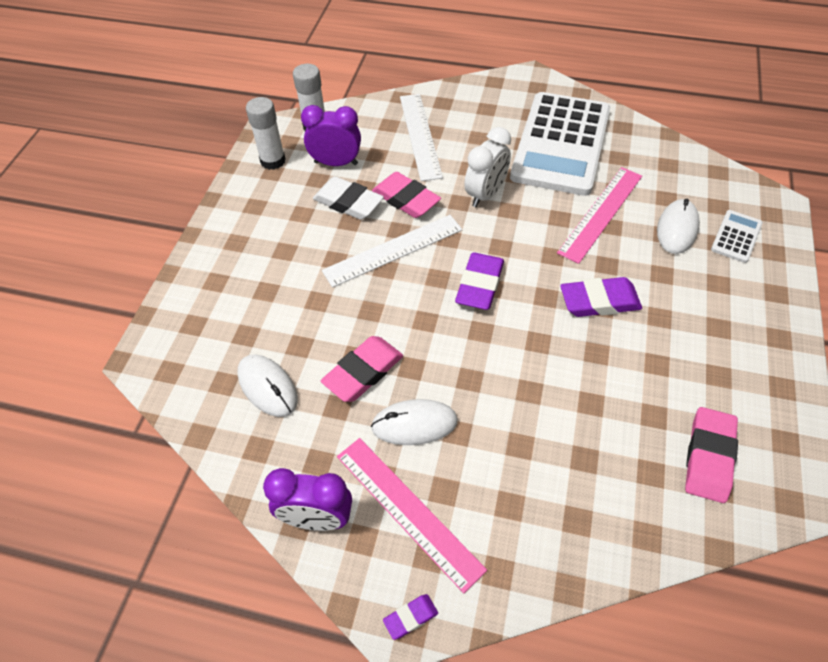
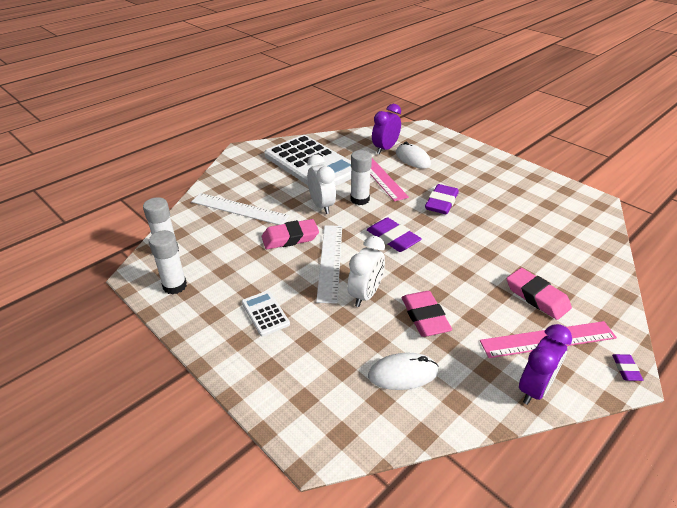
camera: 60 degrees left, 15 degrees down
(336, 163) = (218, 255): purple clock -> purple clock (385, 149)
(348, 202) = (264, 264): white eraser -> none
(362, 304) = (365, 295): none -> white clock
(414, 424) = (483, 310): white mouse -> none
(529, 220) = (360, 199): none -> white glue stick
(709, 457) = (564, 215): pink eraser -> pink eraser (537, 297)
(736, 236) = (433, 146): white calculator -> white calculator (265, 313)

